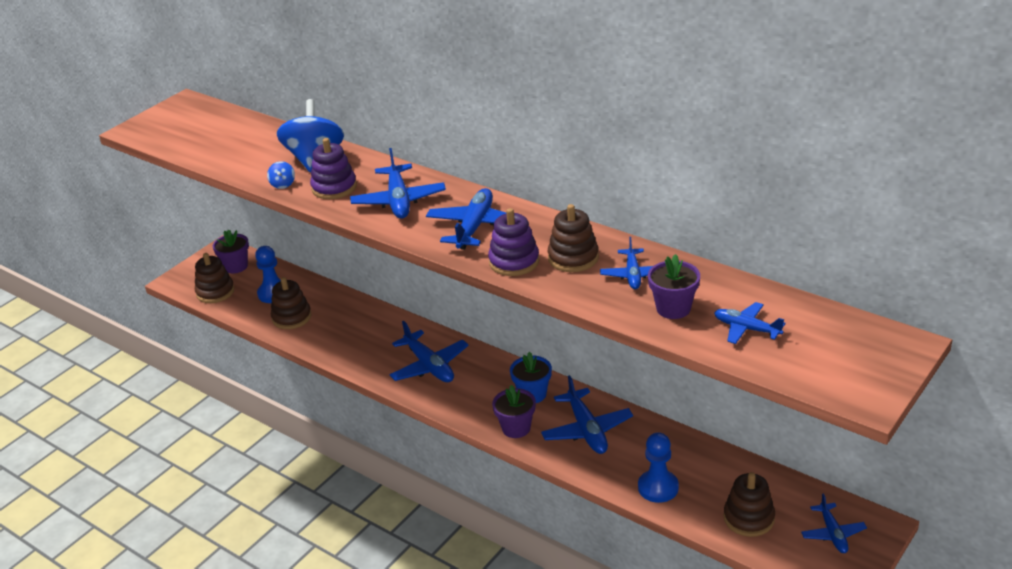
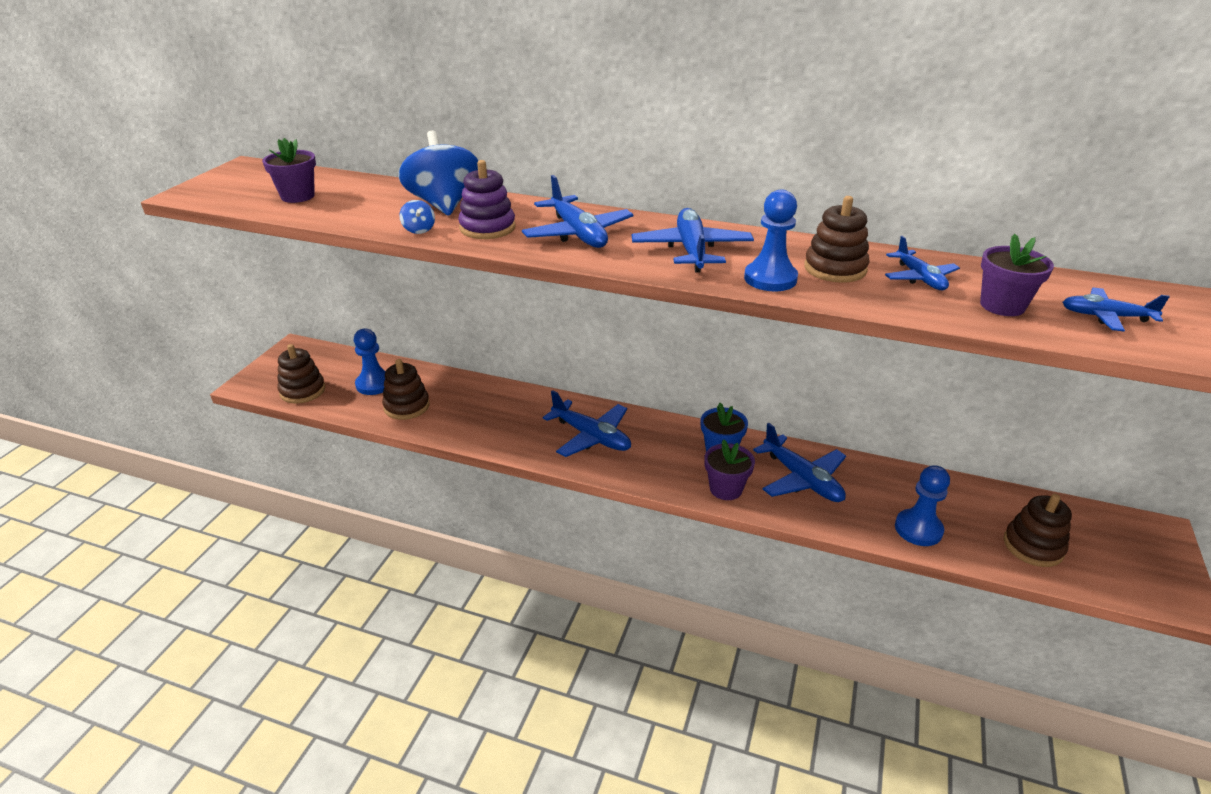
camera: 20 degrees left, 0 degrees up
(236, 266) = (318, 362): purple flower pot -> purple flower pot (297, 196)
(514, 261) = (770, 279): purple stacking toy -> blue pawn
(833, 533) = (1125, 548): blue plane -> none

